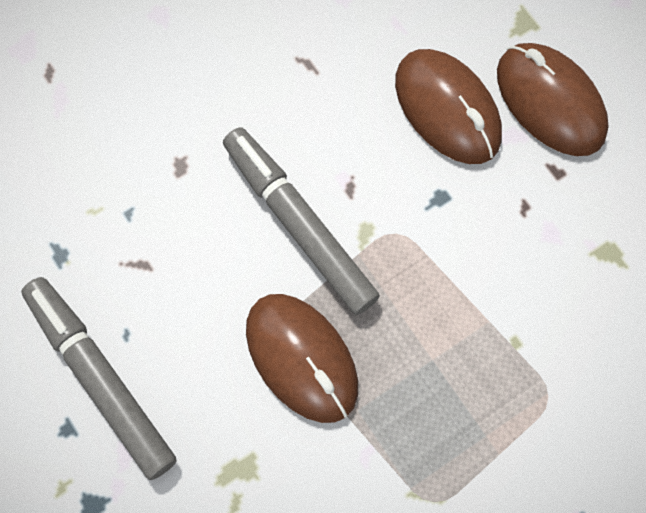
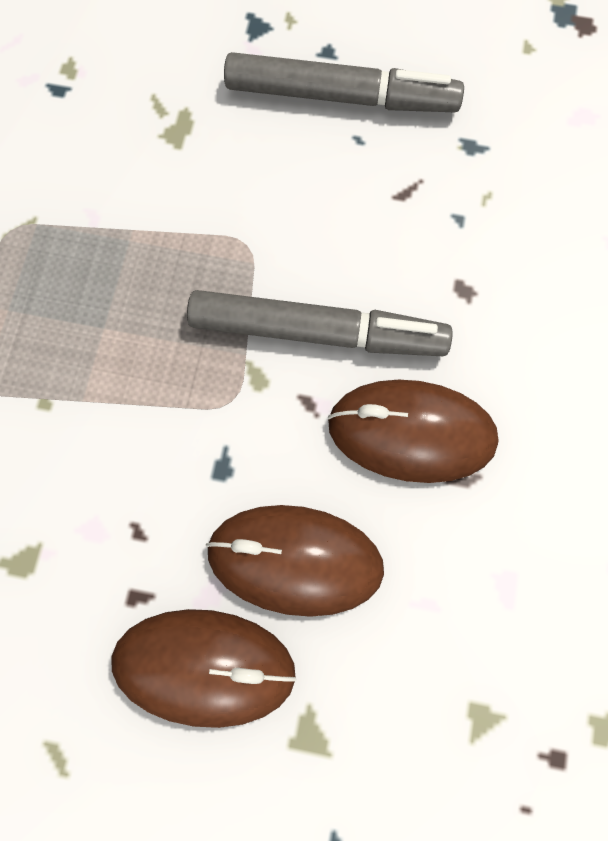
camera: 135 degrees right, 0 degrees up
(302, 358) = (209, 237): brown mouse -> brown mouse (411, 433)

